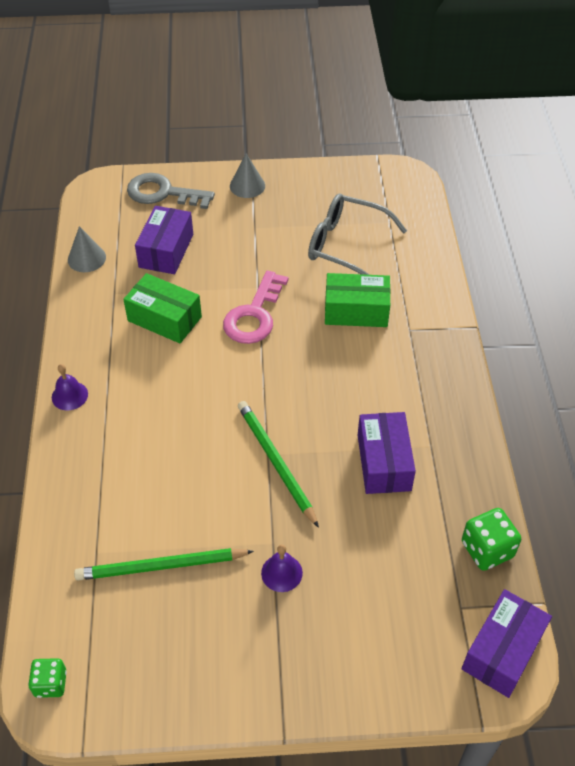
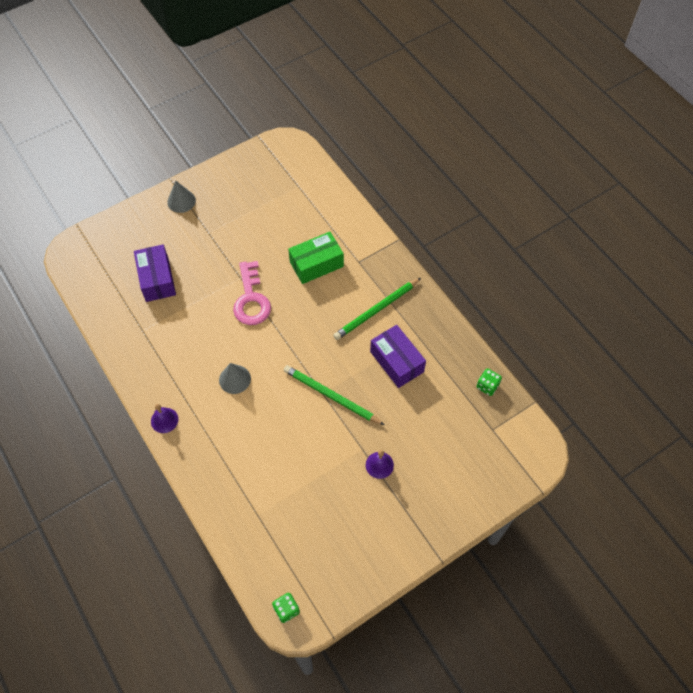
camera: 30 degrees left, 10 degrees up
(86, 258) = (103, 312): grey cone -> grey cone (235, 379)
(162, 566) = (305, 501): green pencil -> green pencil (377, 310)
(163, 193) = (123, 234): grey key -> none
(164, 319) = (191, 332): green box -> none
(346, 245) = (280, 218): grey glasses -> none
(487, 549) = (487, 386): green dice -> green dice, size x0.66
(502, 651) = (529, 442): purple box -> none

